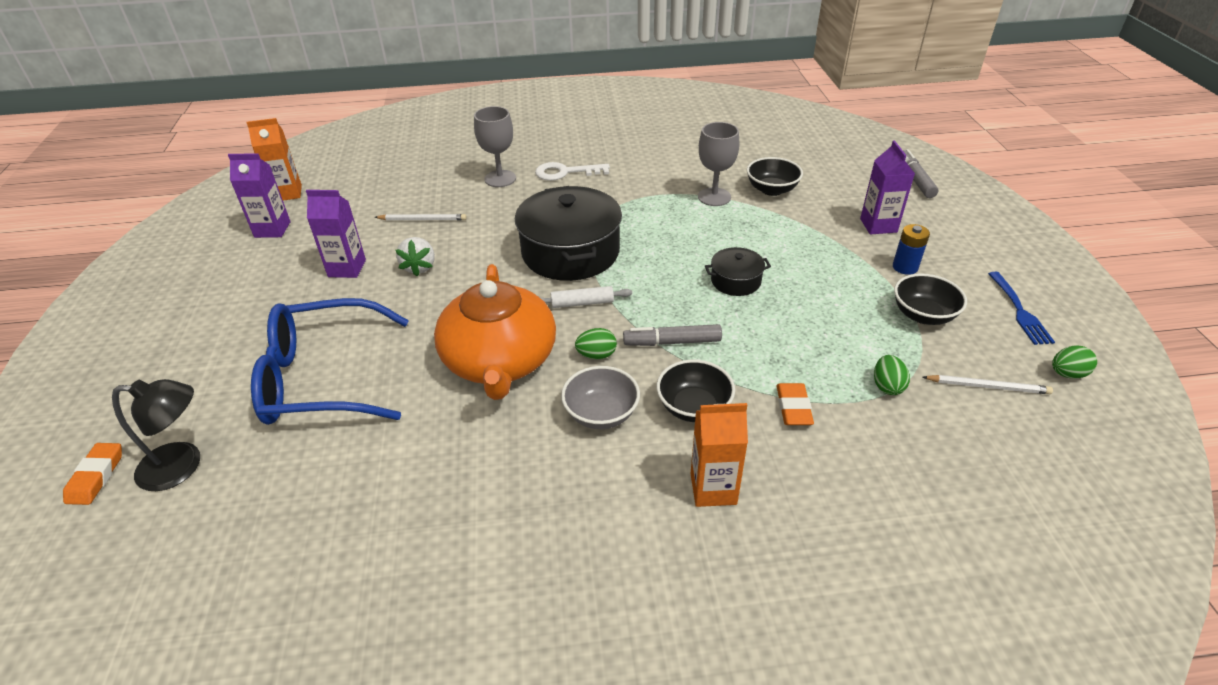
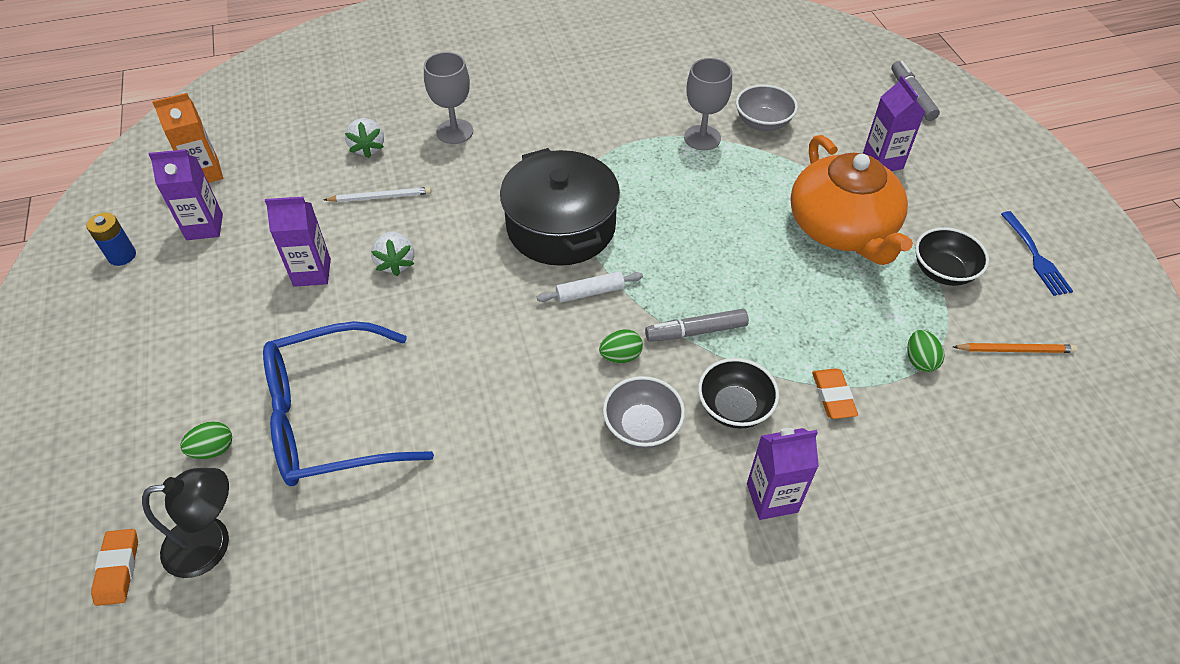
camera: 10 degrees left, 10 degrees up
(424, 185) = (368, 148): none -> white strawberry
(500, 361) = (519, 375): orange teapot -> orange teapot (842, 228)
(565, 172) = (528, 117): white key -> none
(713, 489) = (772, 498): orange carton -> purple carton
(735, 281) = (747, 247): black pot -> none
(771, 190) = (762, 123): black bowl -> grey bowl
(905, 267) = (917, 213): blue battery -> blue battery (122, 256)
(987, 386) = (1015, 350): white pencil -> orange pencil
(1067, 374) = (1087, 327): green egg -> green egg (213, 449)

